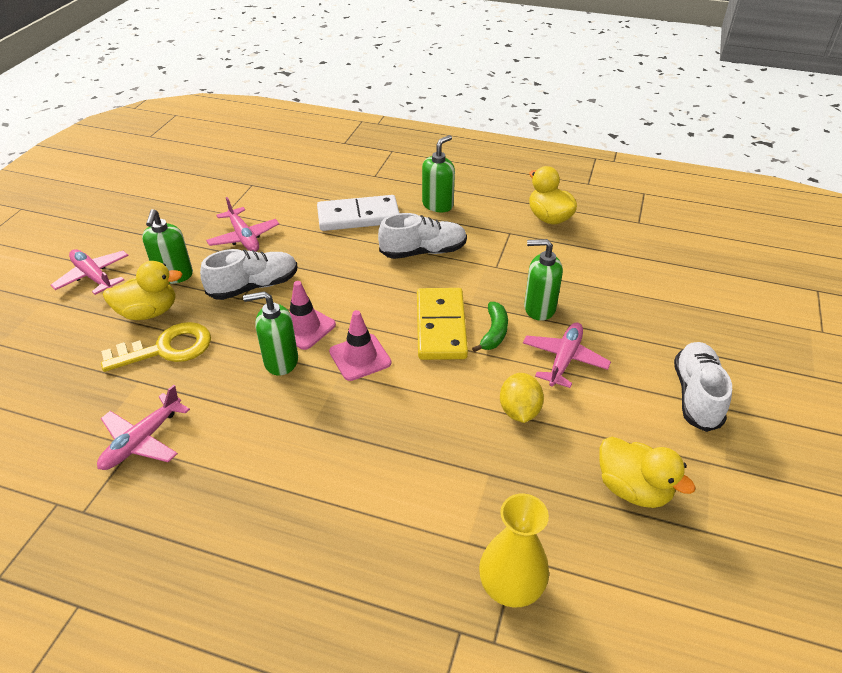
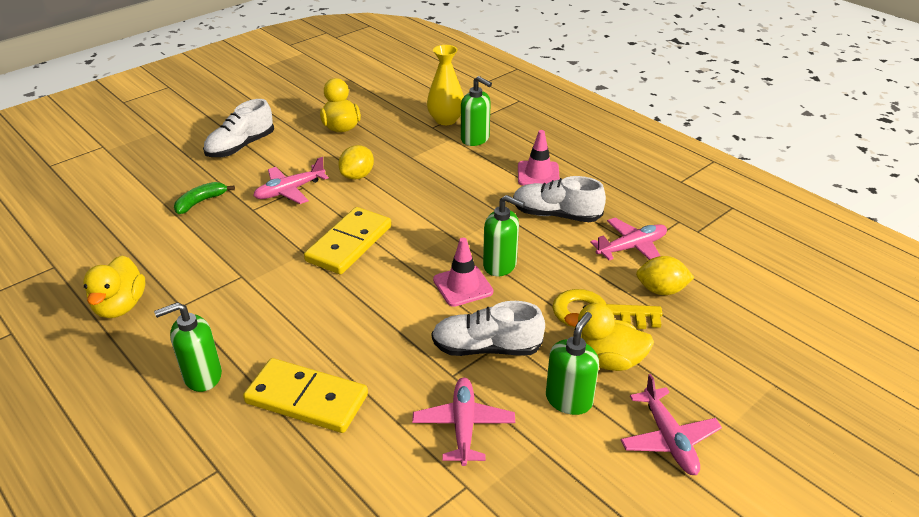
camera: 150 degrees left, 5 degrees down
(103, 397) = (661, 290): none -> yellow lemon
(358, 217) = (307, 399): white domino -> yellow domino
(360, 357) = (434, 245): pink traffic cone -> pink traffic cone (538, 174)
(423, 252) = (287, 319): white shoe -> white shoe (556, 215)
(494, 332) = (314, 224): green banana -> green banana (200, 202)
(539, 308) = (257, 228): green soap dispenser -> green soap dispenser (475, 139)

